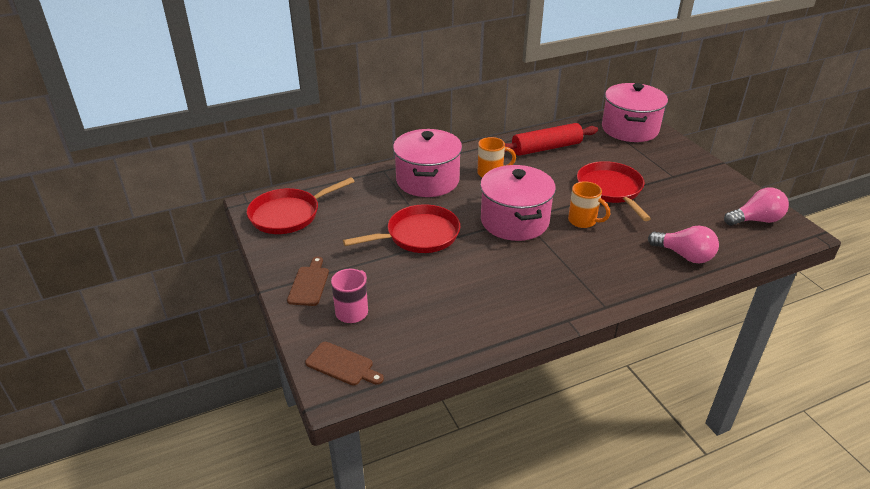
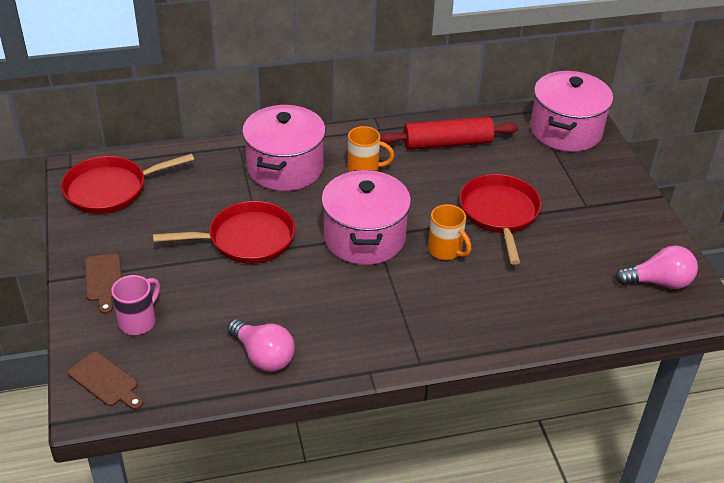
camera: 10 degrees right, 5 degrees up
(309, 284) = (104, 280): brown cutting board -> brown cutting board turned 150 degrees clockwise
(684, 255) = (545, 315): pink light bulb -> pink light bulb (263, 356)

